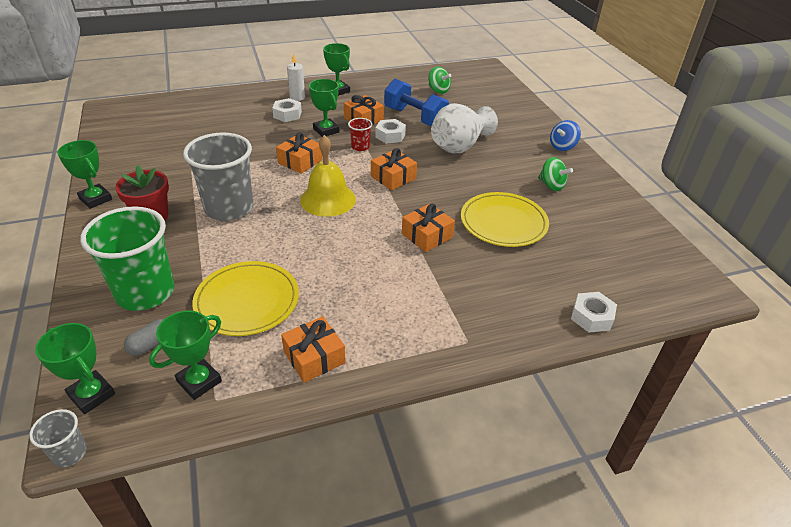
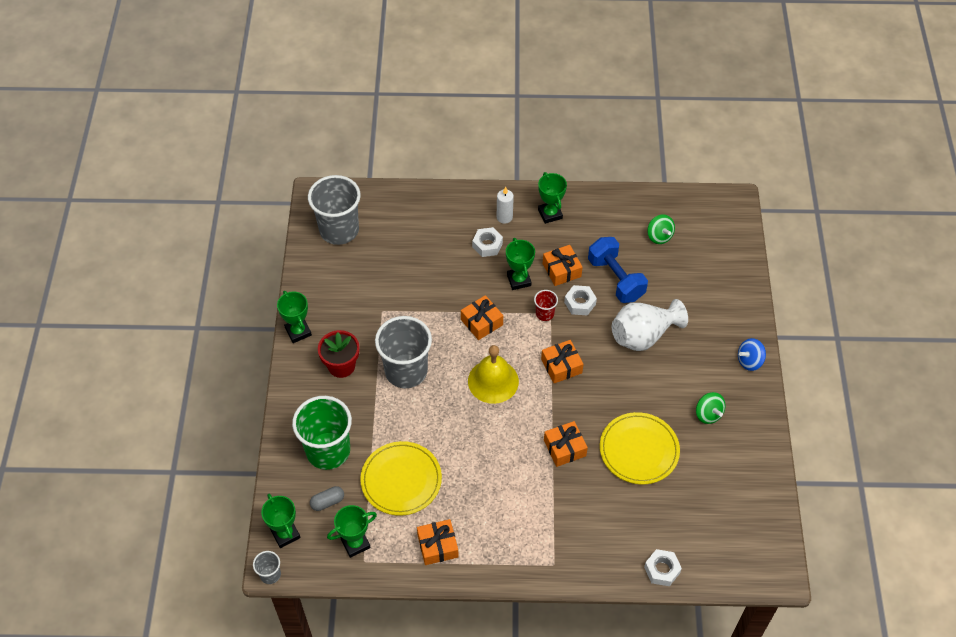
camera: 20 degrees right, 15 degrees up
(135, 125) = (339, 230): none -> grey cup

